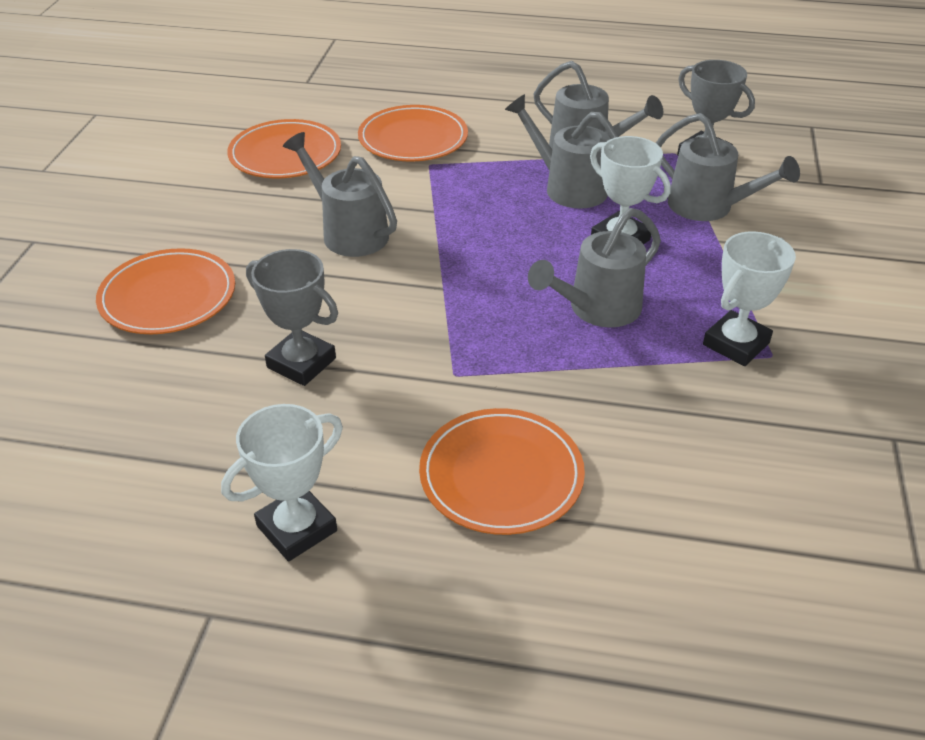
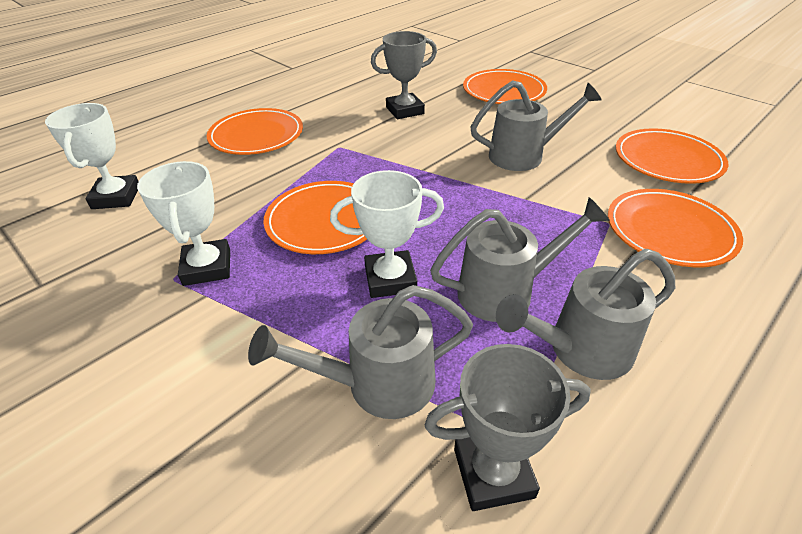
camera: 125 degrees right, 0 degrees up
(296, 528) = (304, 87): white trophy -> white trophy (116, 197)
(596, 309) = (325, 221): grey watering can -> orange plate

